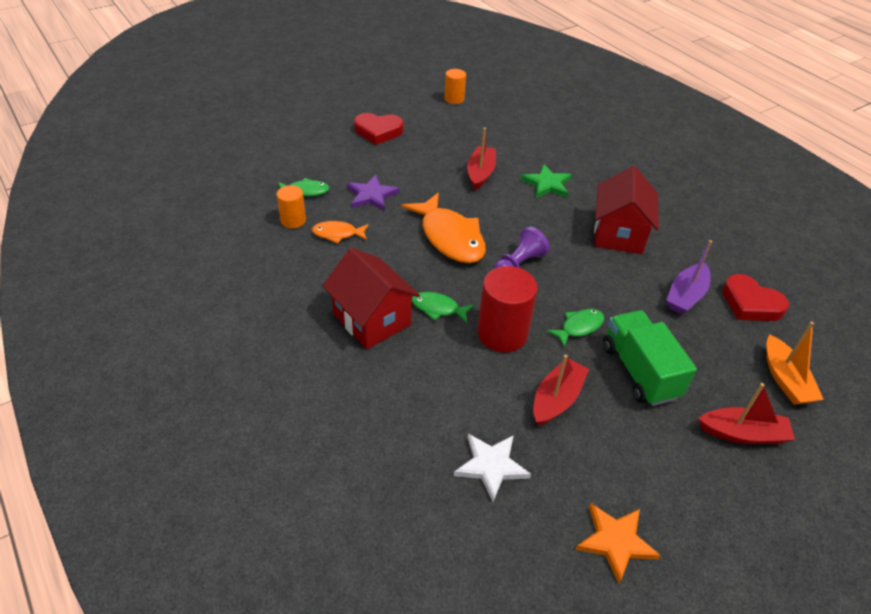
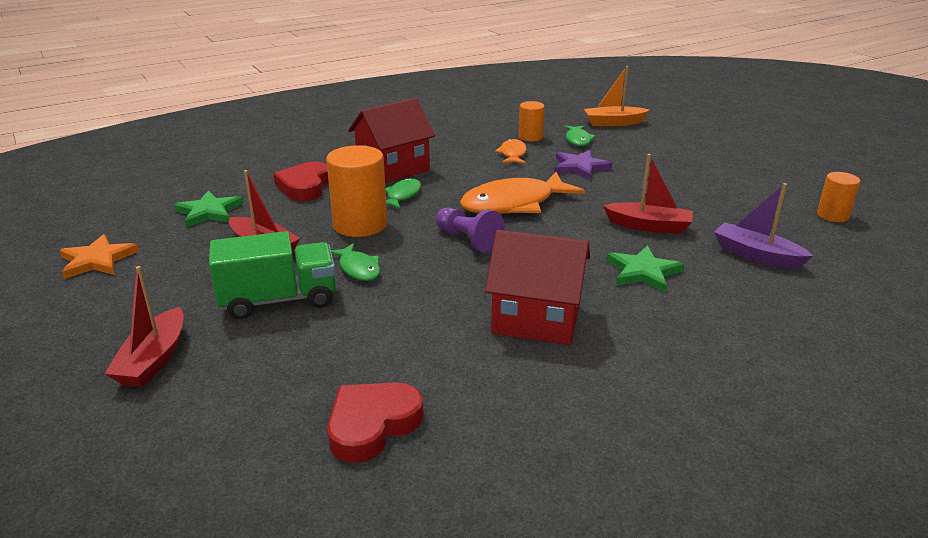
camera: 95 degrees right, 15 degrees down
(378, 131) = (710, 170): red heart -> red heart (304, 186)
(491, 466) = (209, 212): white star -> green star
(502, 334) = (360, 225): red cylinder -> orange cylinder
(686, 296) = (399, 359): purple boat -> purple boat (756, 255)
(785, 379) = (213, 422): orange boat -> orange boat (613, 123)

